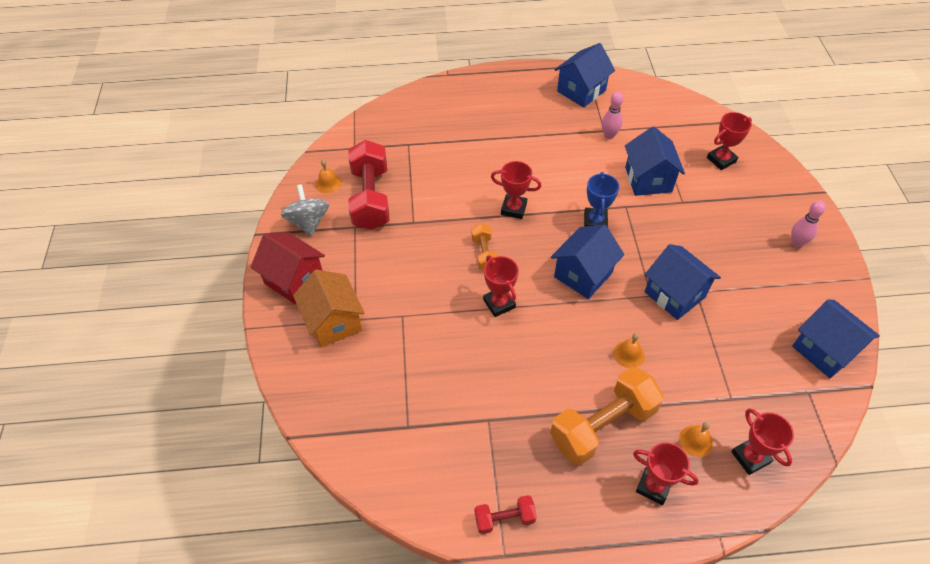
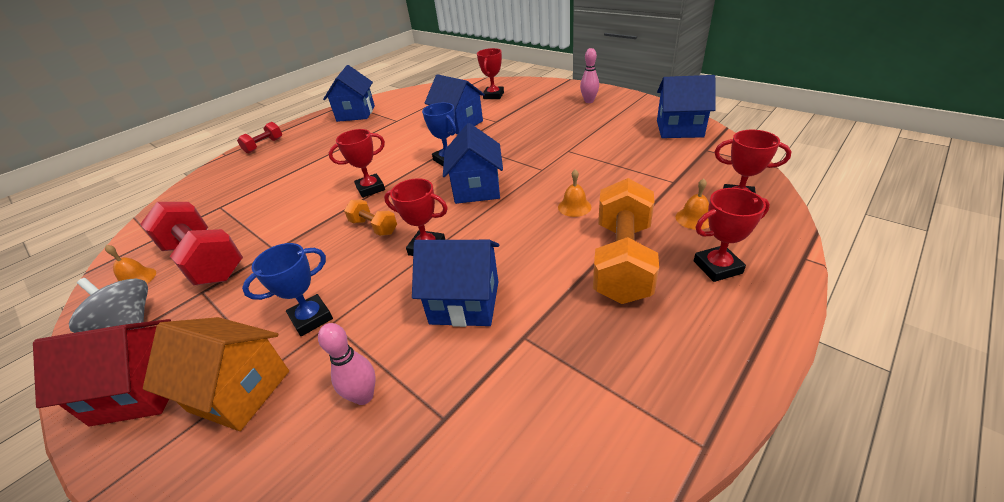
camera: 40 degrees left, 15 degrees down
(395, 302) = (311, 318): none -> blue trophy
(504, 518) = (654, 409): red dumbbell -> red dumbbell (264, 145)
(609, 135) = (403, 121): pink bowling pin -> pink bowling pin (364, 396)
(674, 294) = (556, 159): blue house -> blue house (465, 302)

